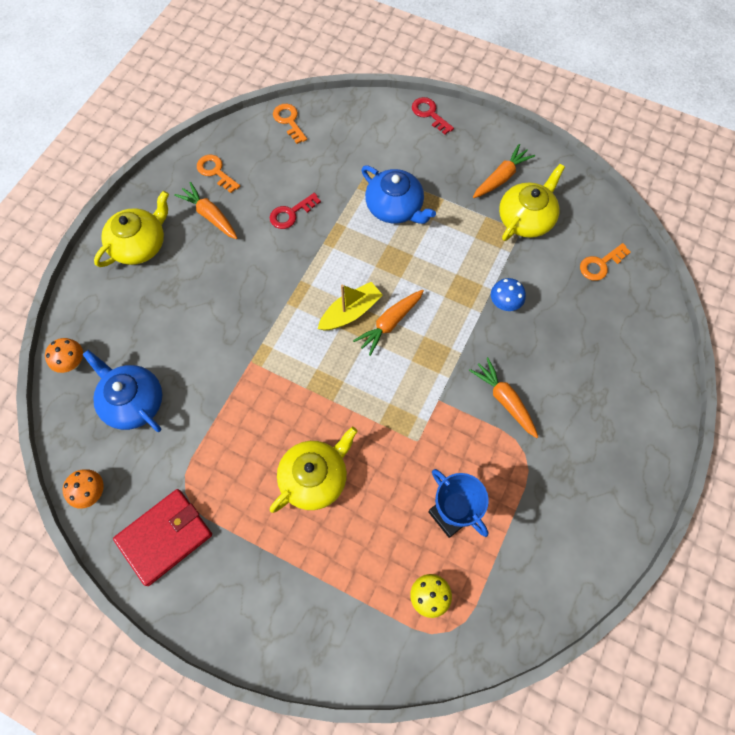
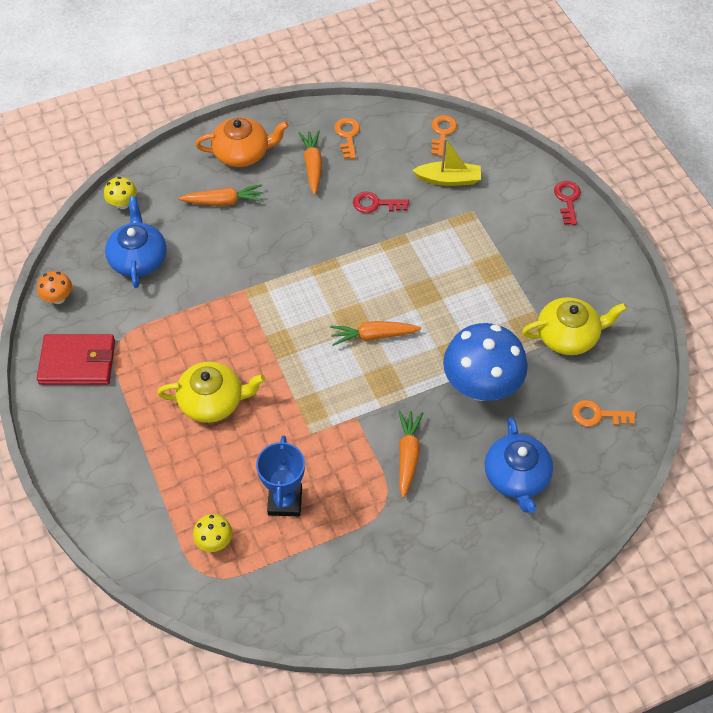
camera: 40 degrees right, 10 degrees down
(72, 363) = (123, 204): orange mushroom -> yellow mushroom
(140, 244) = (242, 153): yellow teapot -> orange teapot
(350, 312) = (351, 306): yellow boat -> yellow boat (448, 179)
(395, 207) = (464, 253): blue teapot -> blue teapot (516, 476)
(501, 177) = (579, 289): orange carrot -> orange carrot (224, 201)
(504, 304) = (481, 386): blue mushroom -> blue mushroom, size x2.27

